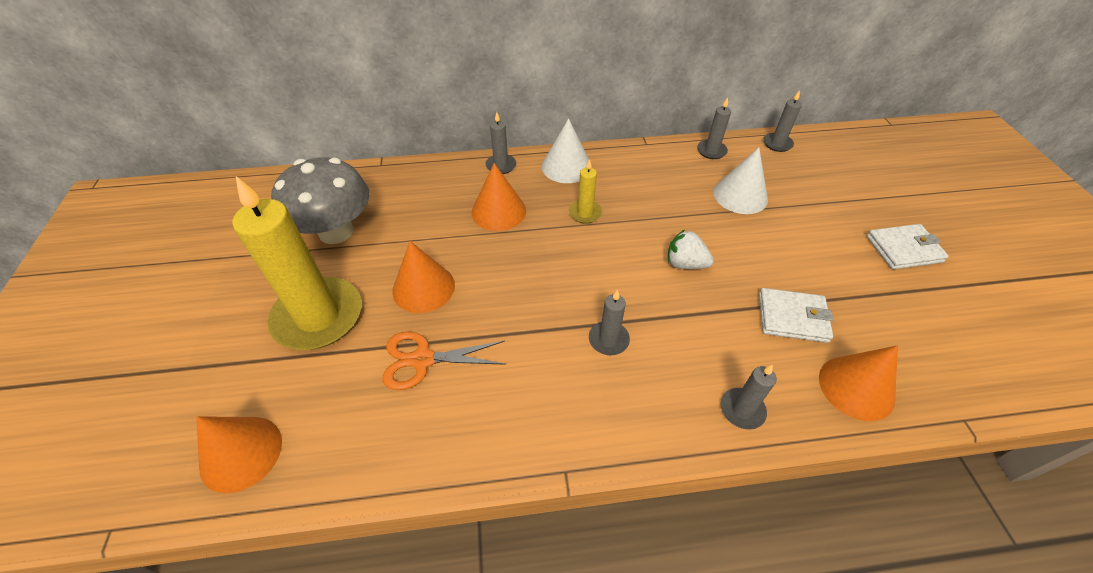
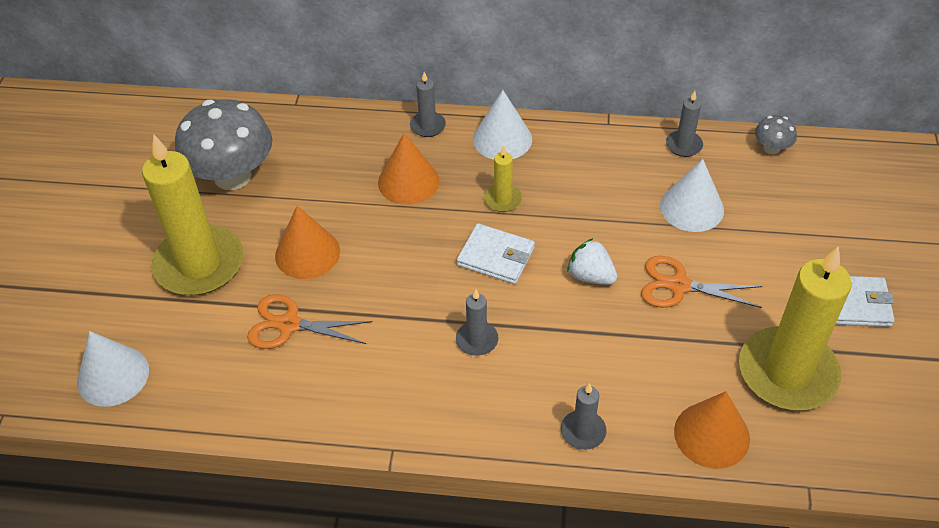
camera: 15 degrees right, 0 degrees up
(241, 453) = (113, 376): orange cone -> white cone
(761, 259) = (679, 286): none -> orange scissors
(777, 144) = (771, 148): grey candle -> grey mushroom
(792, 317) = (681, 354): white wallet -> white wallet (496, 257)
(887, 316) = (787, 372): none -> yellow candle

